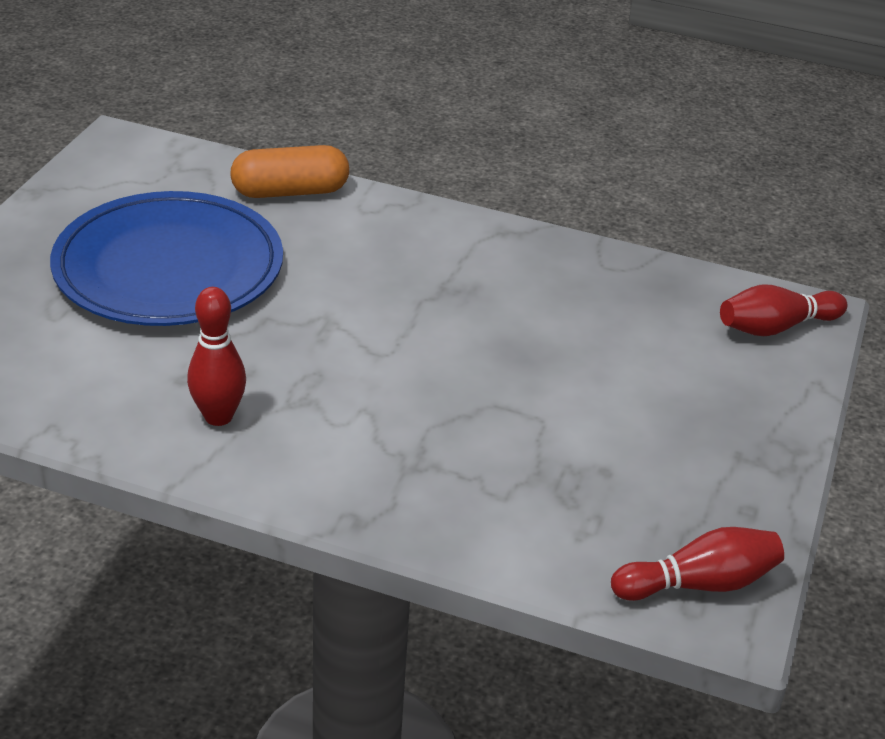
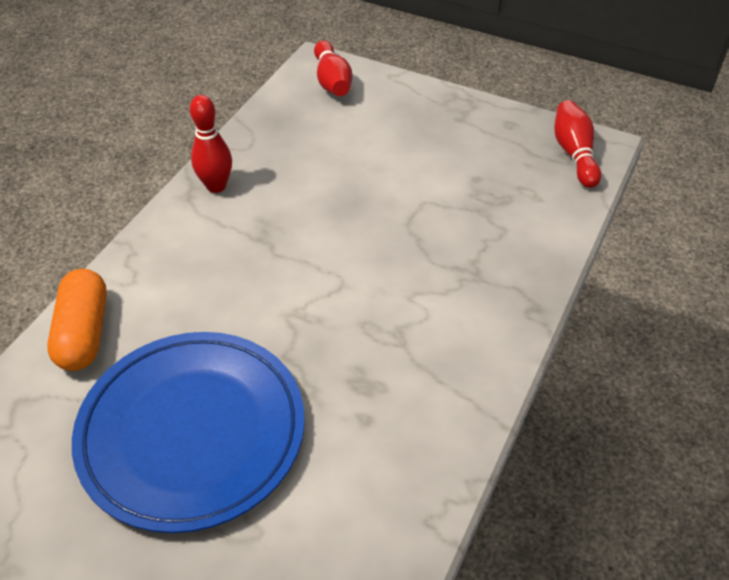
camera: 80 degrees left, 10 degrees up
(218, 416) = (417, 392): red bowling pin -> red bowling pin (216, 186)

